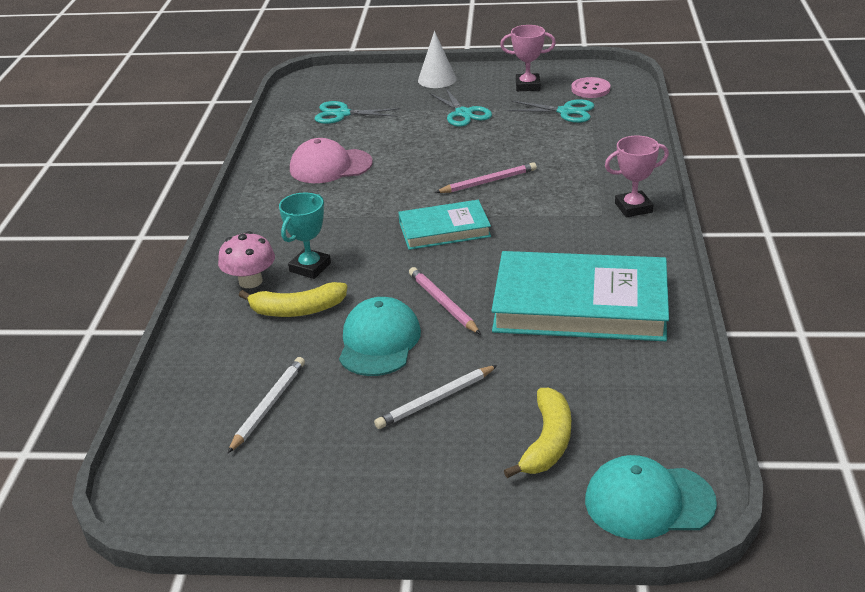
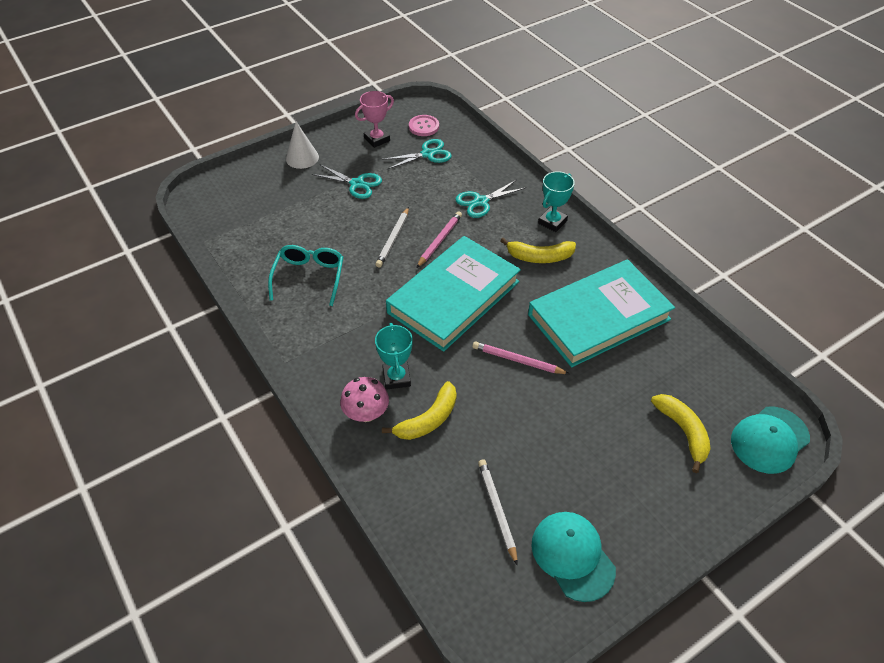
camera: 40 degrees left, 15 degrees up
(330, 166) = (309, 277): pink cap -> turquoise glasses
(342, 114) = (262, 221): turquoise scissors -> turquoise scissors (481, 202)
(379, 342) = (511, 415): turquoise cap -> turquoise cap (572, 556)
(435, 400) = (593, 440): white pencil -> white pencil (393, 239)
(444, 229) = (454, 297): turquoise book -> turquoise book, size x1.79
(579, 231) = (539, 257): none -> yellow banana
(633, 208) = (552, 222): pink trophy -> turquoise trophy

